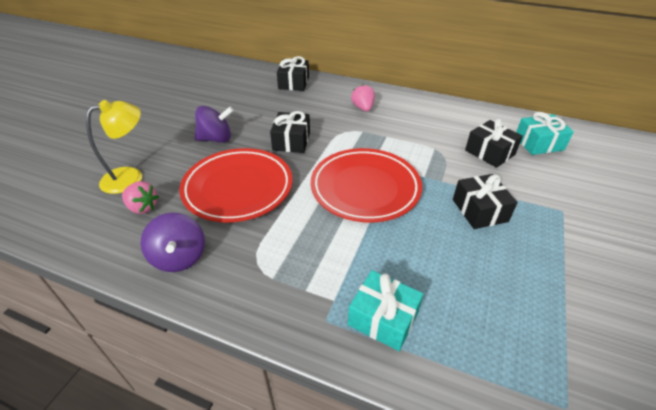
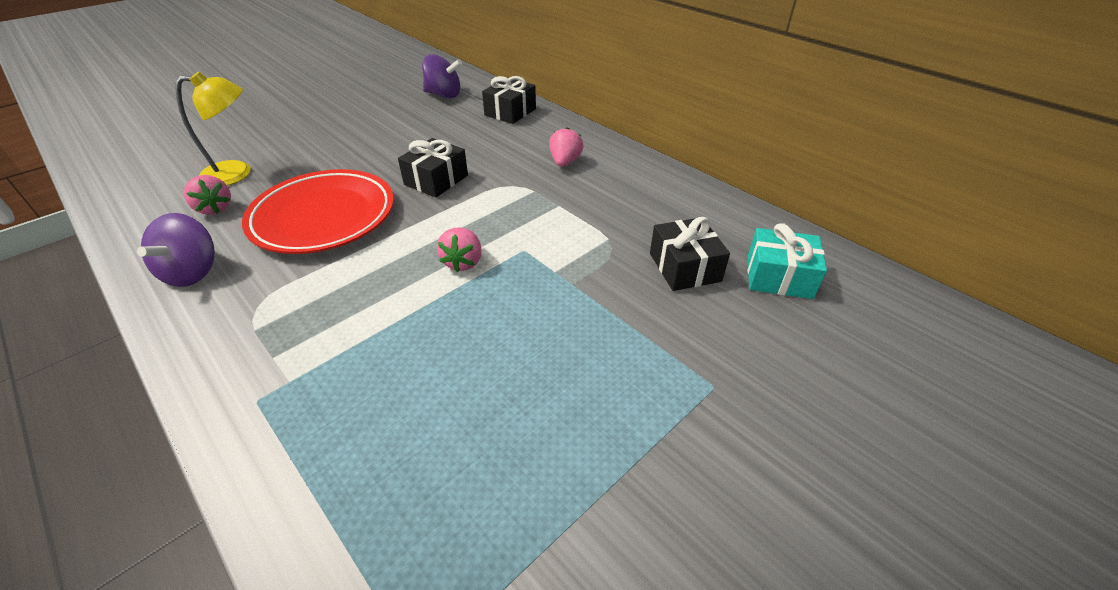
camera: 25 degrees right, 0 degrees up
(216, 139) = (358, 156): purple spinning top -> purple spinning top (444, 95)
(365, 188) = (463, 262): red plate -> pink strawberry
(383, 318) = (318, 428): turquoise gift -> none
(479, 210) = (585, 341): black gift -> none

